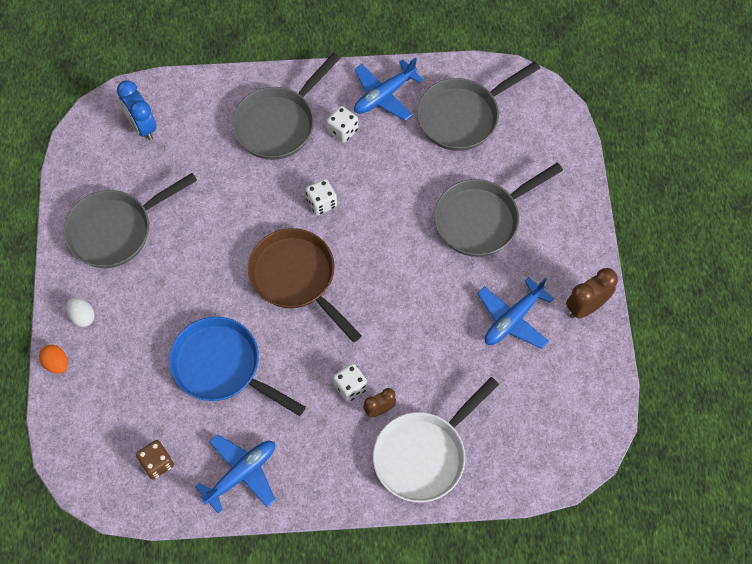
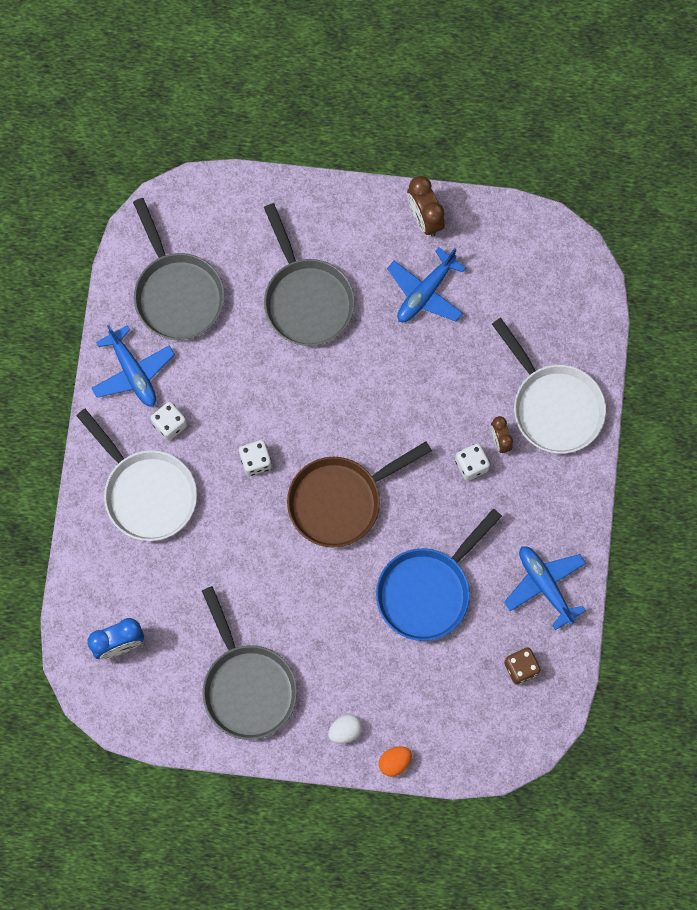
camera: 80 degrees left, 10 degrees up
(279, 123) = (146, 492): grey pan -> white pan
(513, 319) = (425, 292): blue plane -> blue plane turned 75 degrees clockwise

